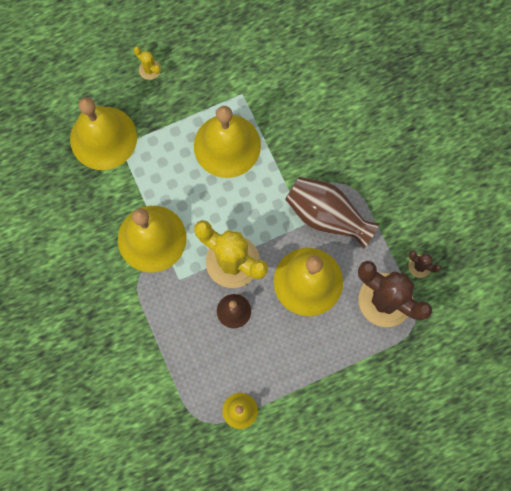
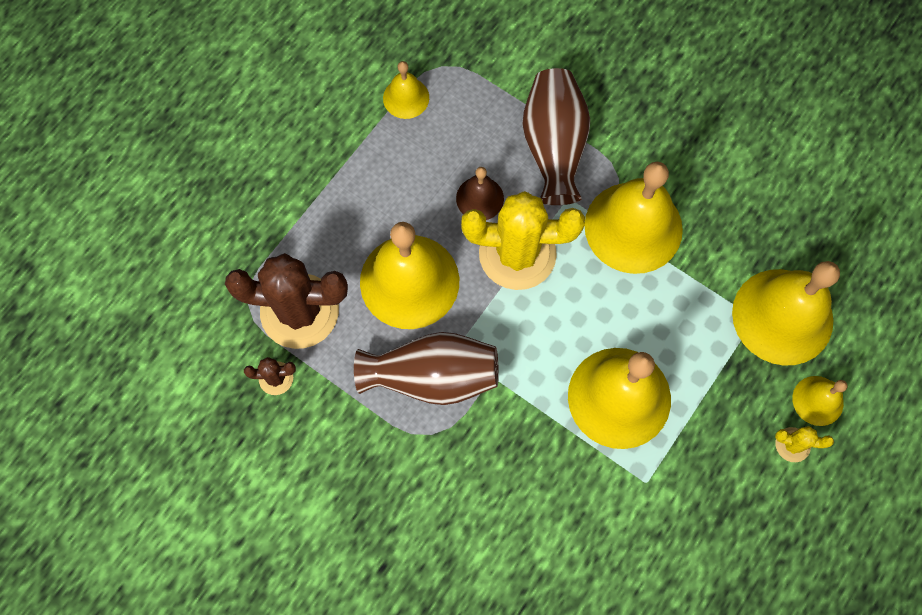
camera: 150 degrees right, 5 degrees down
(119, 83) = (817, 400): none -> yellow bell
(165, 319) = (554, 147): none -> brown vase

